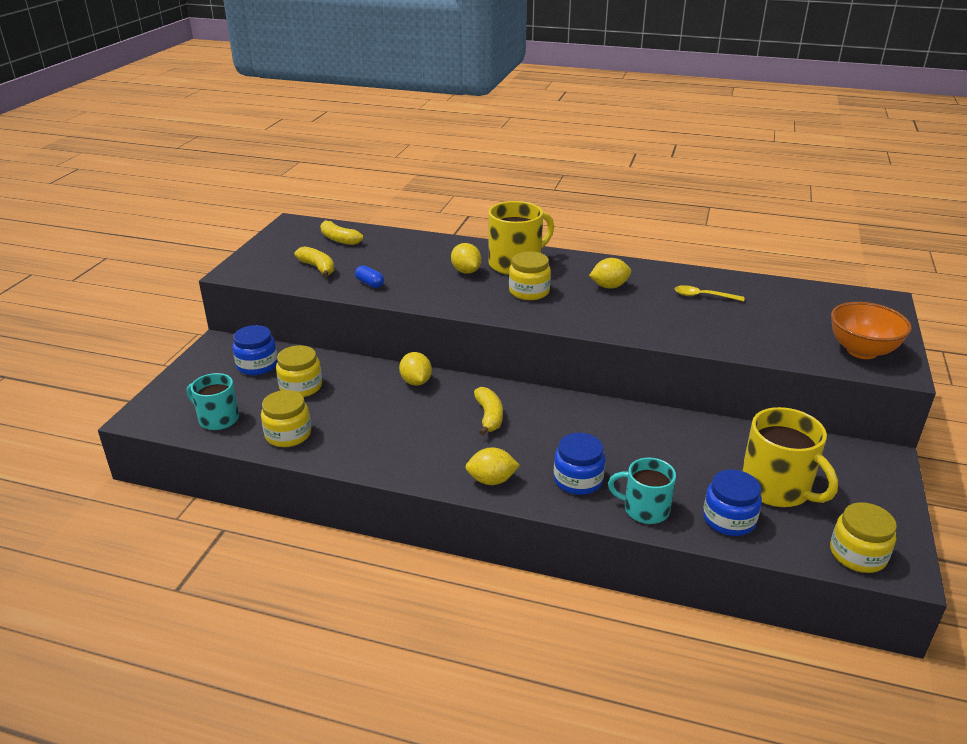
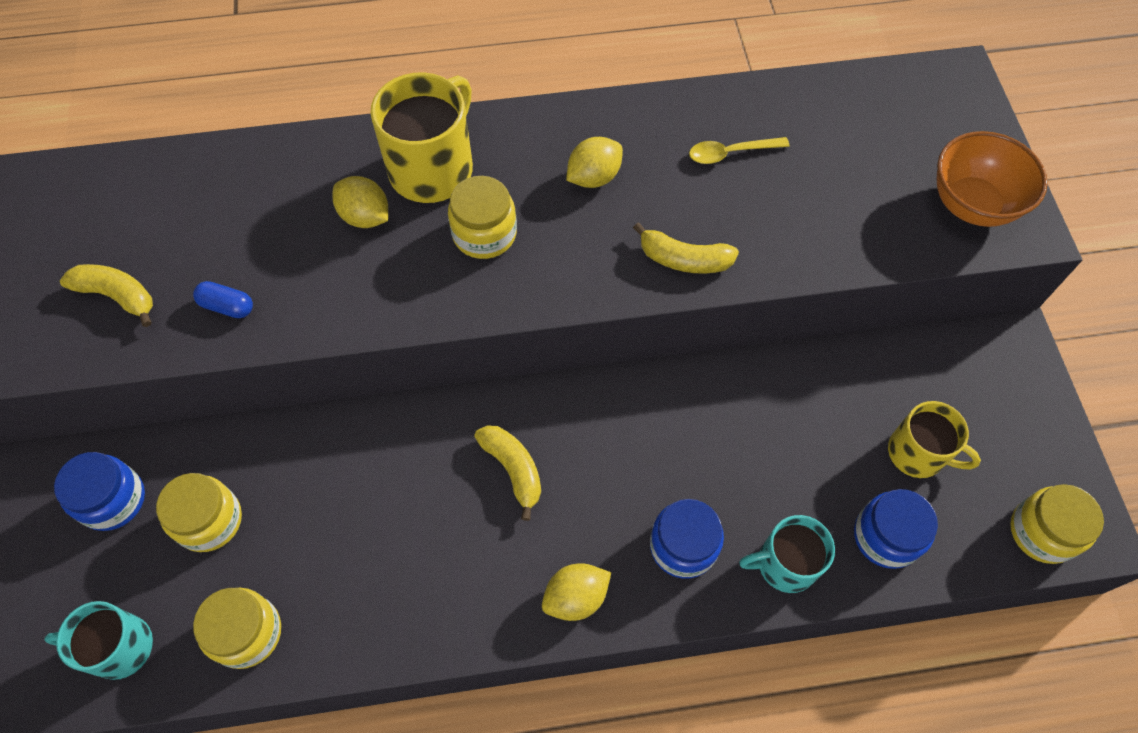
camera: 25 degrees left, 30 degrees up
(339, 239) = (112, 203): yellow banana -> yellow banana (684, 259)
(416, 382) = (376, 438): yellow lemon -> none
(776, 488) = (917, 453): yellow mug -> yellow mug, size x0.64

